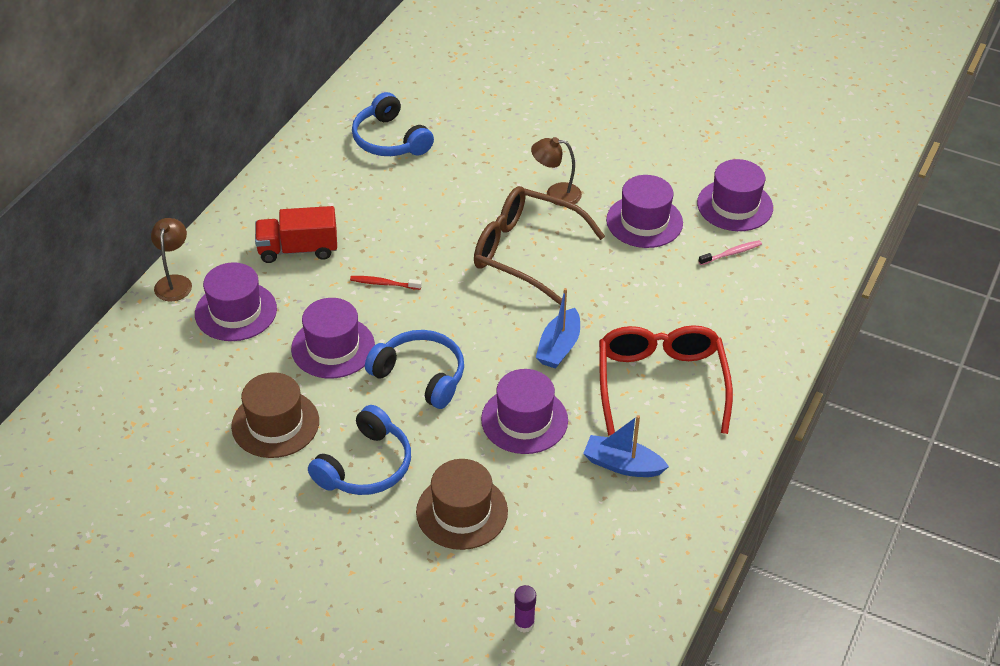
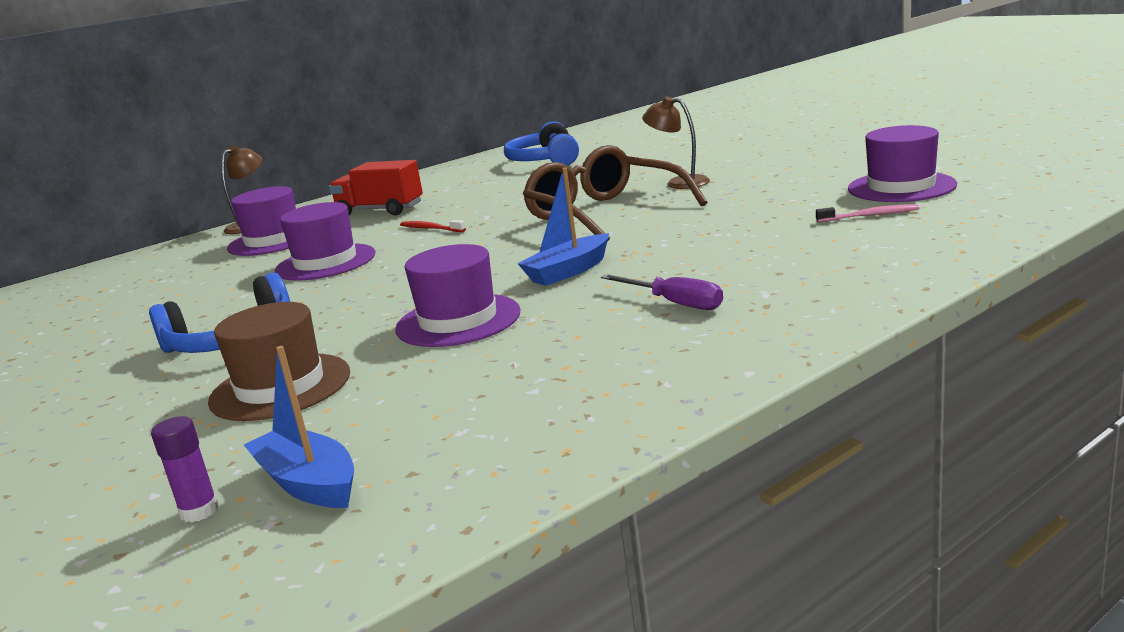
camera: 30 degrees right, 25 degrees down
(275, 424) = (195, 305): brown hat -> none
(421, 375) = (385, 283): blue headphones -> none
(622, 465) = (542, 367): blue boat -> blue boat (308, 483)
(644, 221) = (769, 196): purple hat -> none
(660, 383) = (674, 303): red glasses -> purple screwdriver

